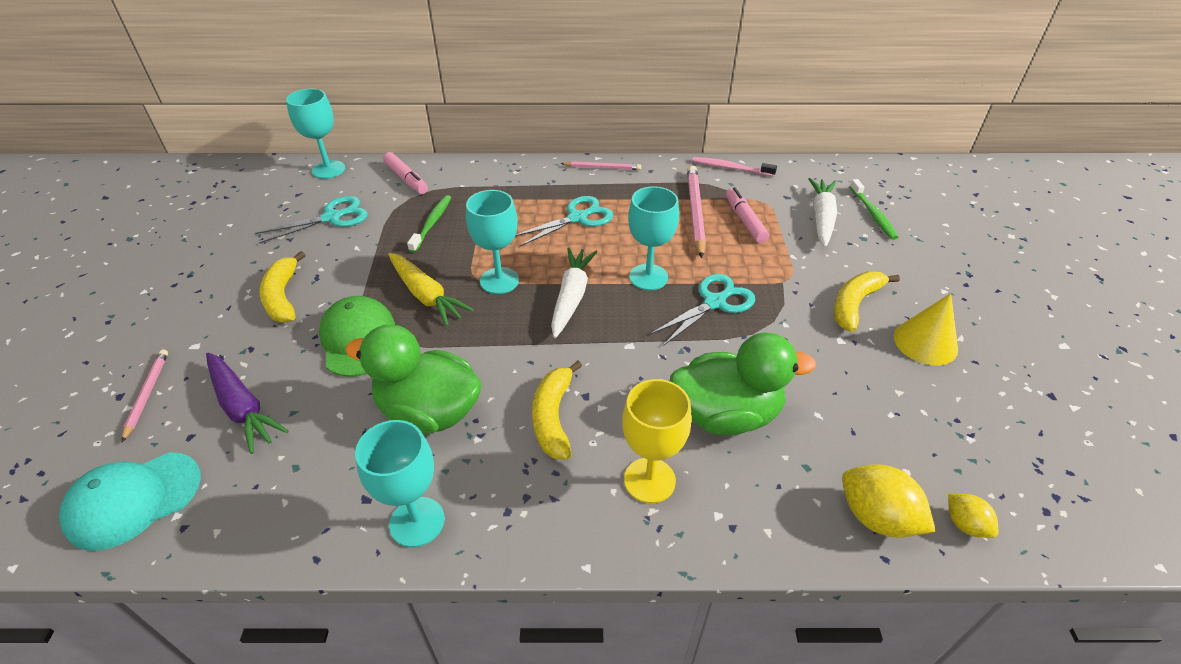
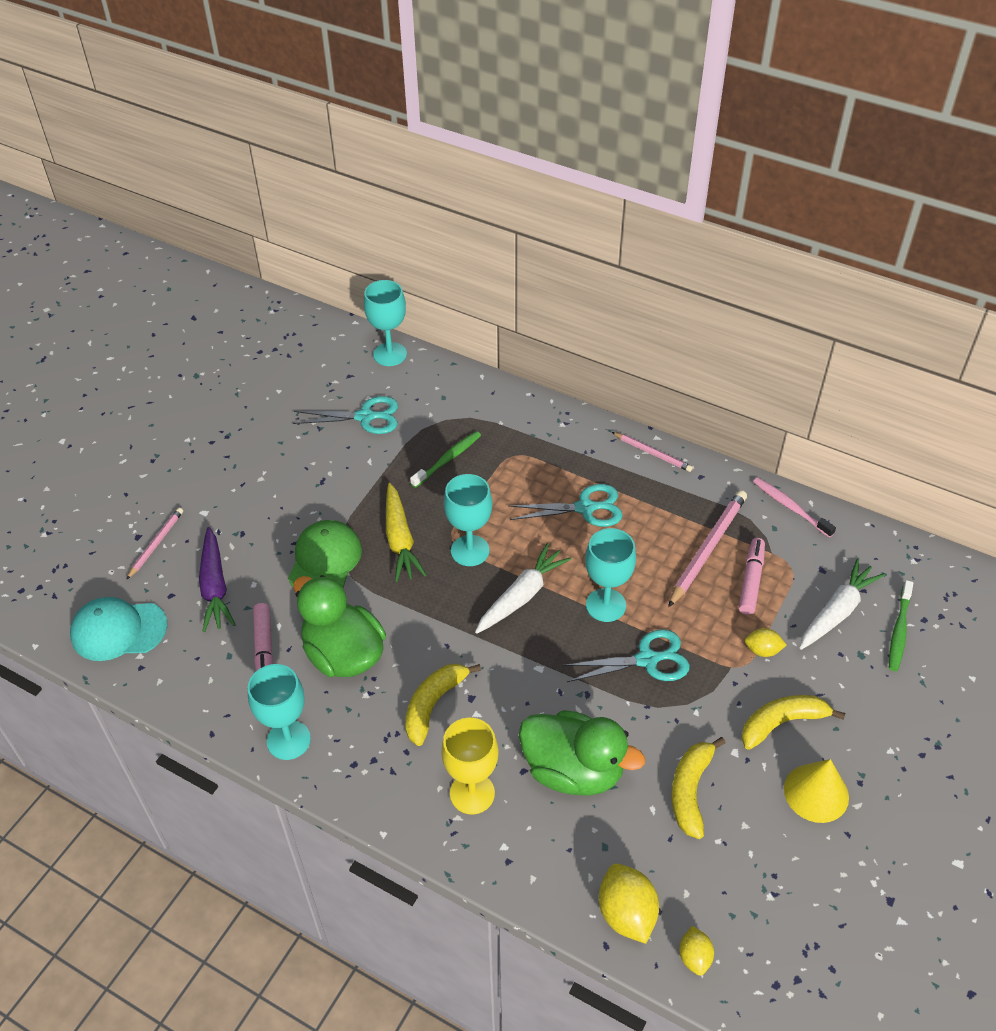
camera: 30 degrees right, 5 degrees up
(283, 296) = (287, 491): yellow banana -> yellow banana (690, 790)
(406, 179) = (453, 394): pink marker -> pink marker (264, 649)
(794, 262) = (762, 650): none -> yellow lemon

